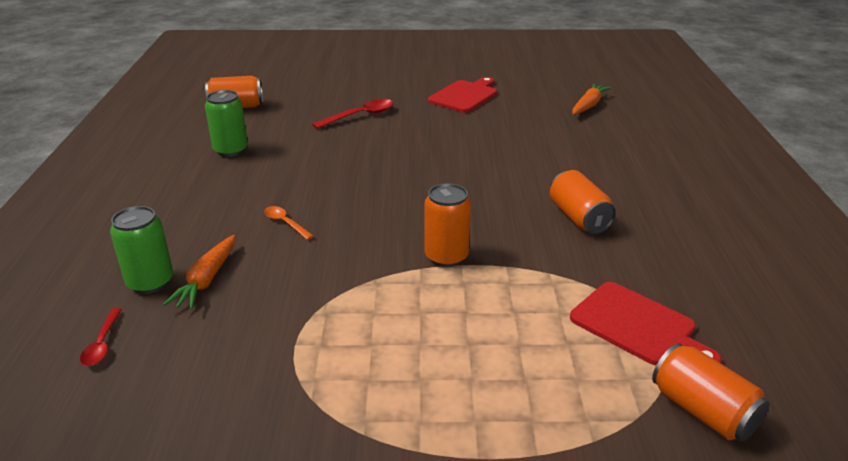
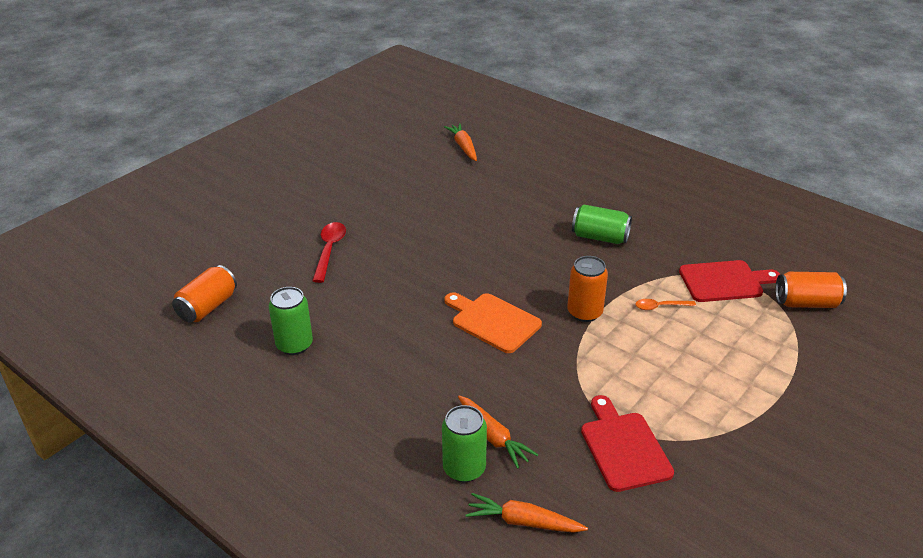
camera: 50 degrees left, 5 degrees up
(102, 344) = (523, 522): red spoon -> orange carrot
(285, 223) = (457, 365): orange spoon -> orange spoon (660, 307)
(366, 215) = (493, 321): none -> orange cutting board
(464, 96) = (369, 186): red cutting board -> red cutting board (623, 447)
(578, 218) = (600, 237): orange can -> green can

